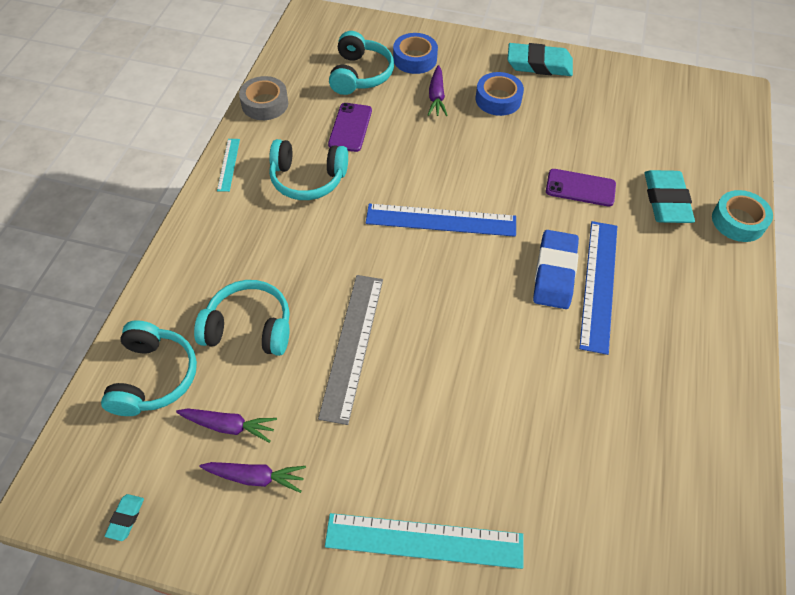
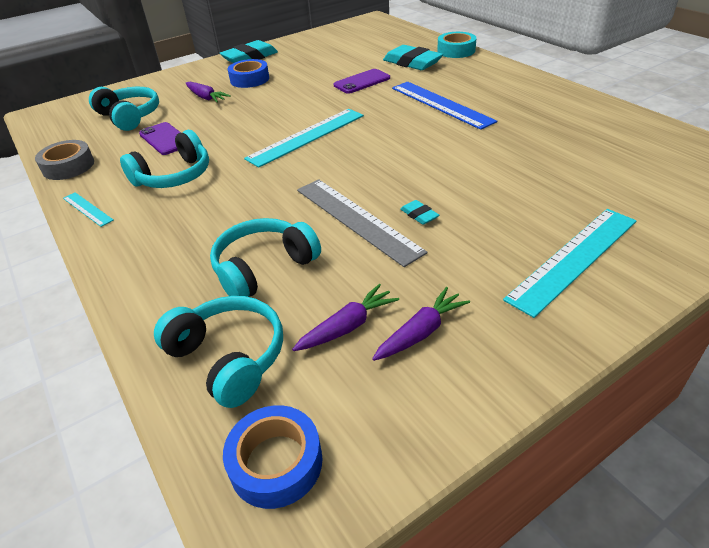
camera: 45 degrees left, 15 degrees down
(126, 518) = (368, 461): turquoise eraser -> turquoise eraser (419, 215)
(415, 59) = (161, 92): blue tape -> blue tape (276, 462)
(441, 220) = (307, 136): blue ruler -> turquoise ruler
(554, 273) = (411, 114): blue eraser -> none

